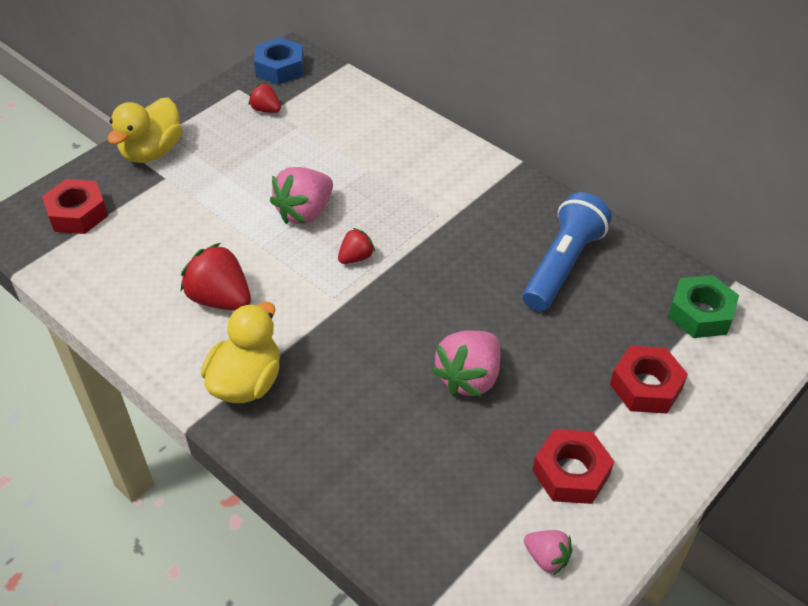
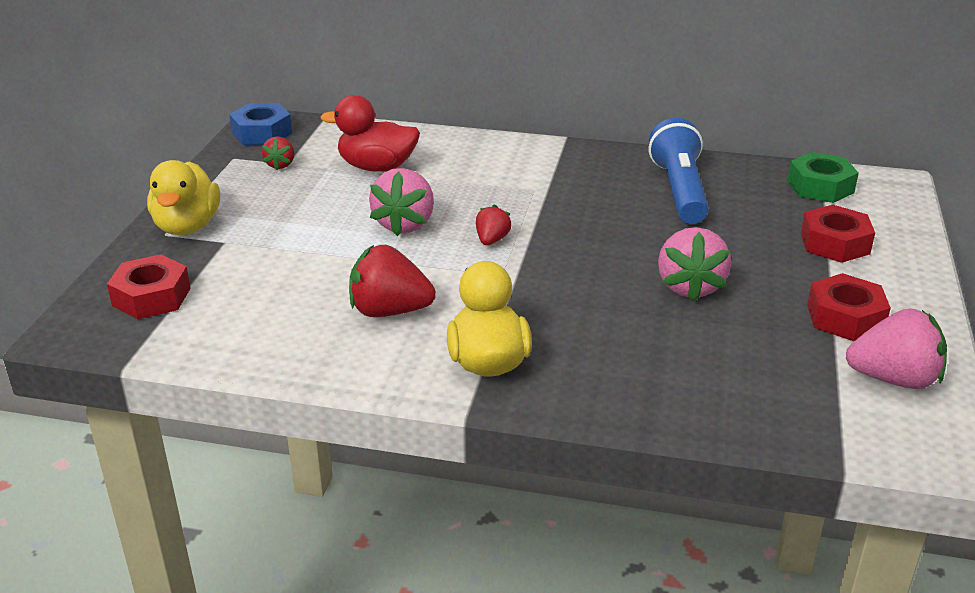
camera: 30 degrees left, 15 degrees down
(266, 110) = (280, 165): red strawberry -> red strawberry turned 90 degrees counterclockwise
(335, 140) = (377, 167): none -> red duck
(546, 558) = (893, 379): pink strawberry -> pink strawberry, size x1.82

